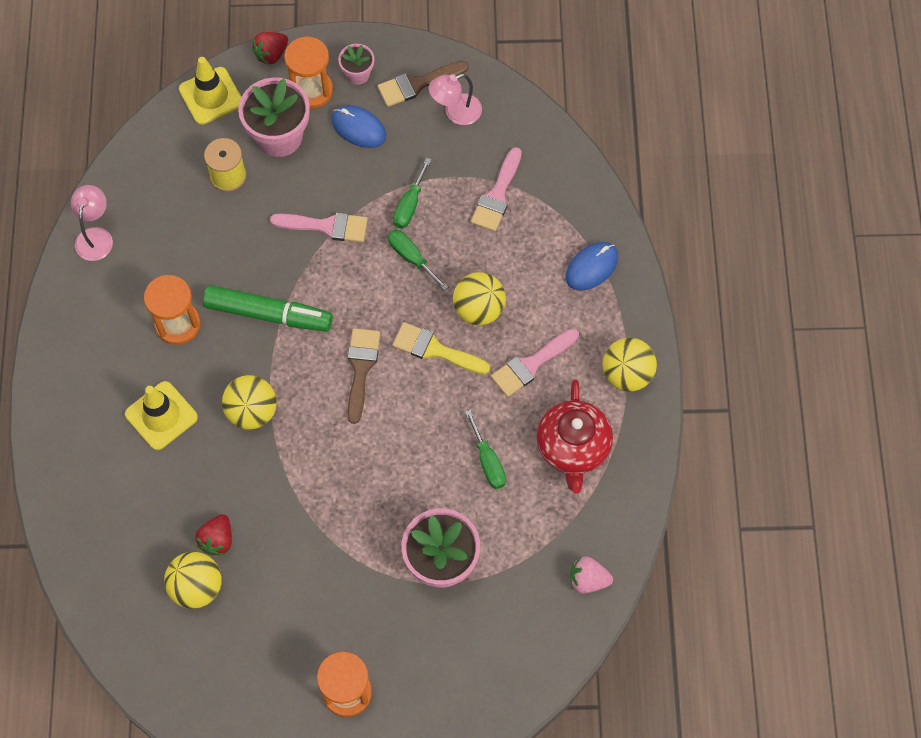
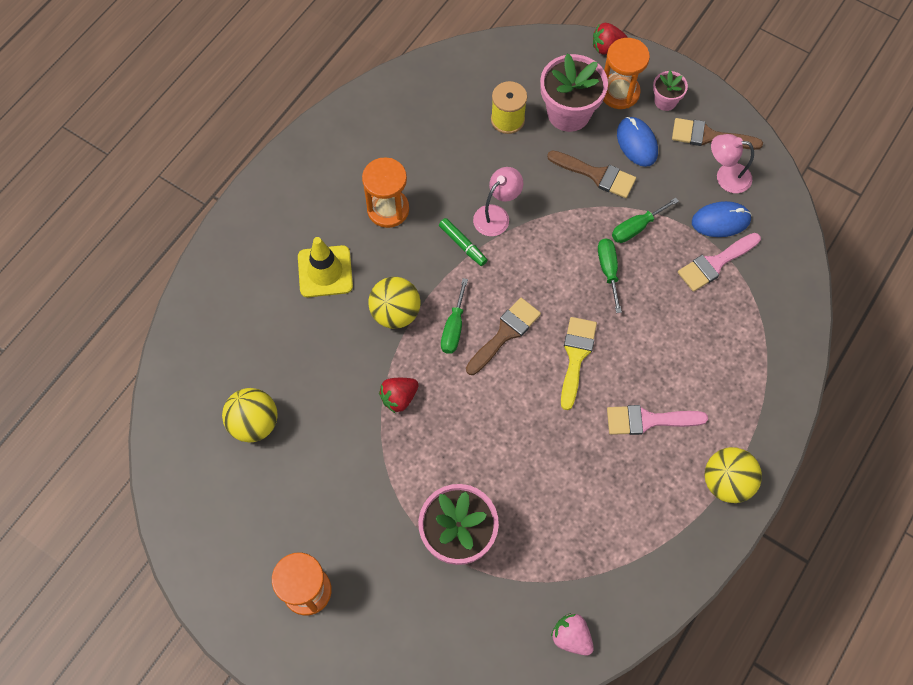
camera: 35 degrees right, 0 degrees up
(95, 236) = (375, 106): pink lamp -> pink lamp (496, 215)
(211, 96) = (537, 52): yellow traffic cone -> none
(217, 540) = (297, 396): red strawberry -> red strawberry (399, 398)
(268, 314) = (463, 245): green marker -> green marker, size x0.51
(326, 226) = (557, 204): pink brush -> none
(343, 178) = (596, 175): none -> brown brush
(435, 349) = (576, 356): yellow brush -> yellow brush turned 45 degrees clockwise
(479, 309) = (635, 347): yellow ball -> none
(488, 461) = (556, 477): green screwdriver -> green screwdriver (454, 328)
(573, 448) = (636, 514): red teapot -> none
(591, 267) = (756, 372): blue mouse -> blue mouse (721, 221)

